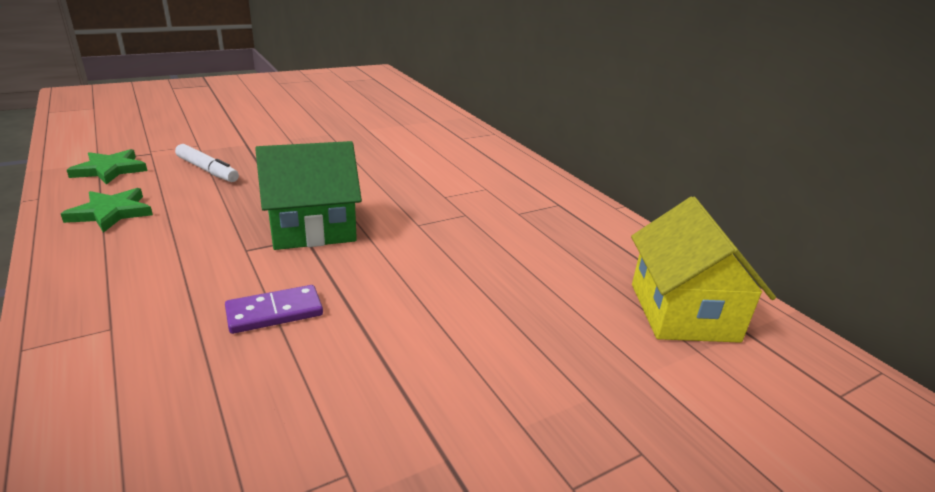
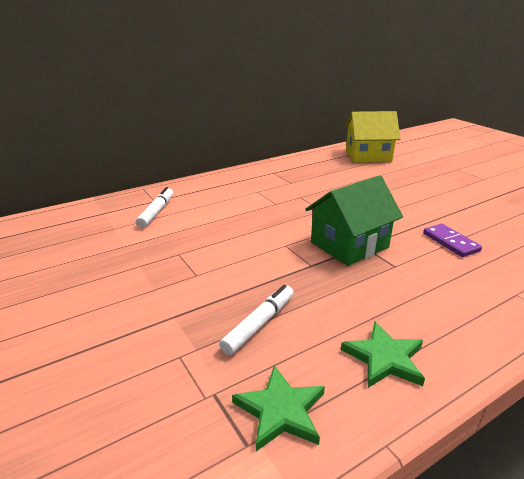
camera: 90 degrees left, 0 degrees up
(312, 228) = (349, 245): green house -> green house turned 75 degrees clockwise
(432, 139) = (156, 212): none -> white marker

